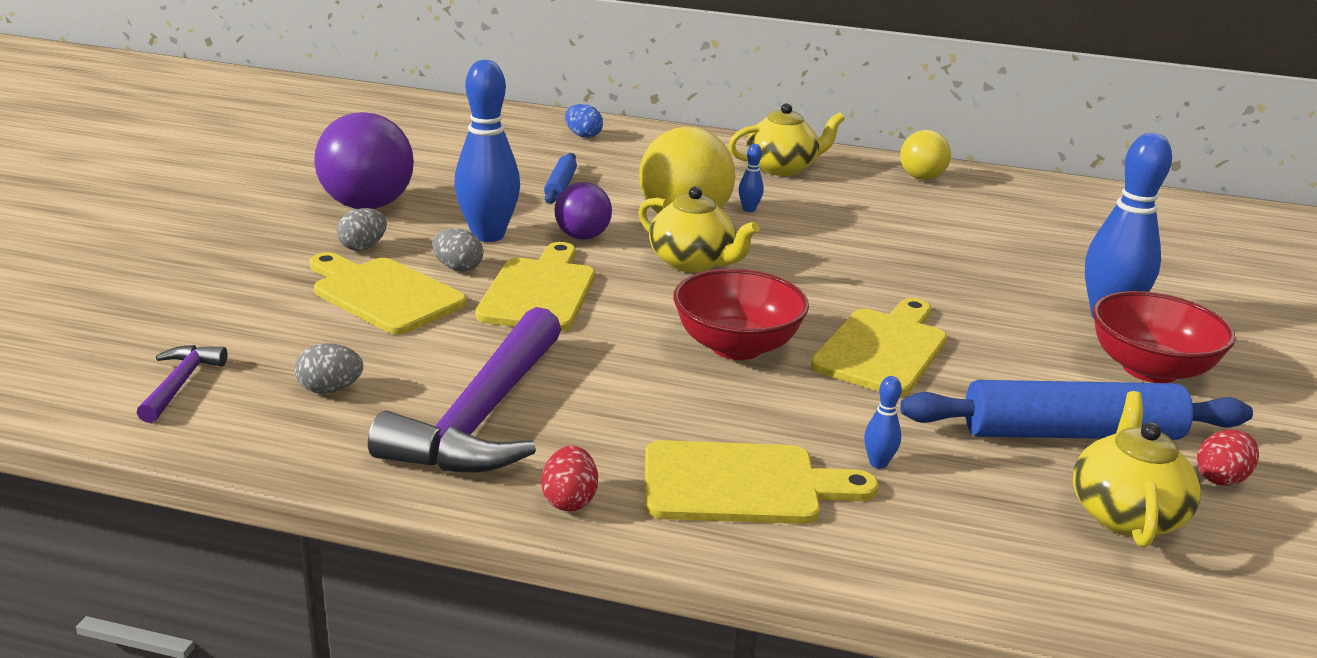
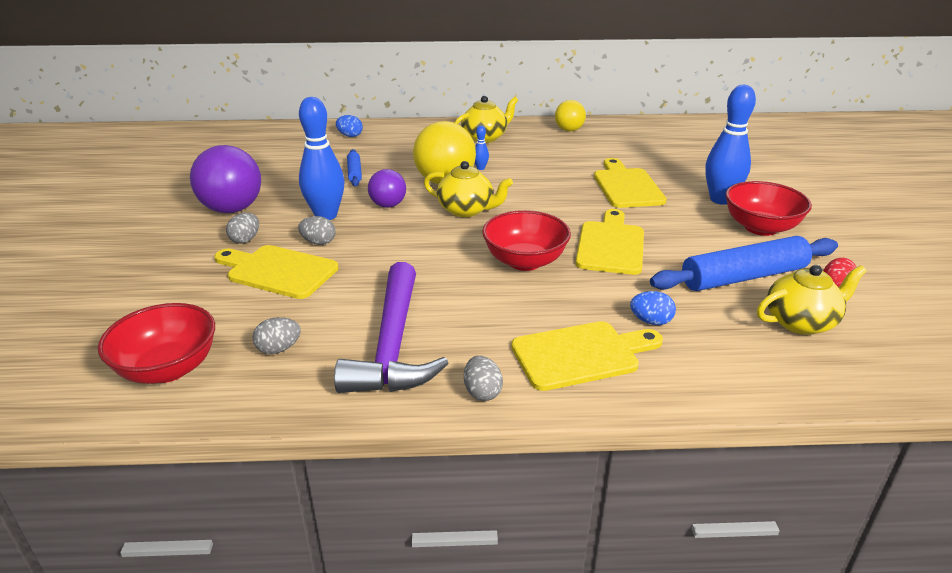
camera: 15 degrees left, 5 degrees up
(180, 384) = (168, 369): purple hammer -> red bowl
(539, 292) = (381, 249): yellow cutting board -> yellow cutting board (627, 186)
(569, 500) = (482, 392): red egg -> grey egg
(878, 463) = (651, 321): blue bowling pin -> blue egg
(1125, 514) = (801, 322): yellow teapot -> yellow teapot turned 75 degrees clockwise

